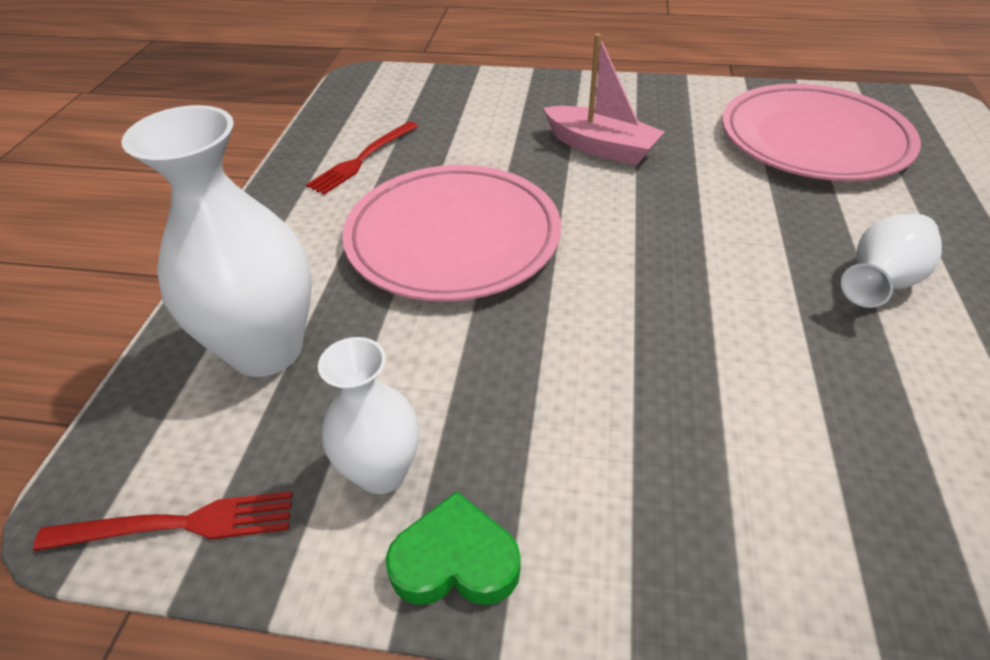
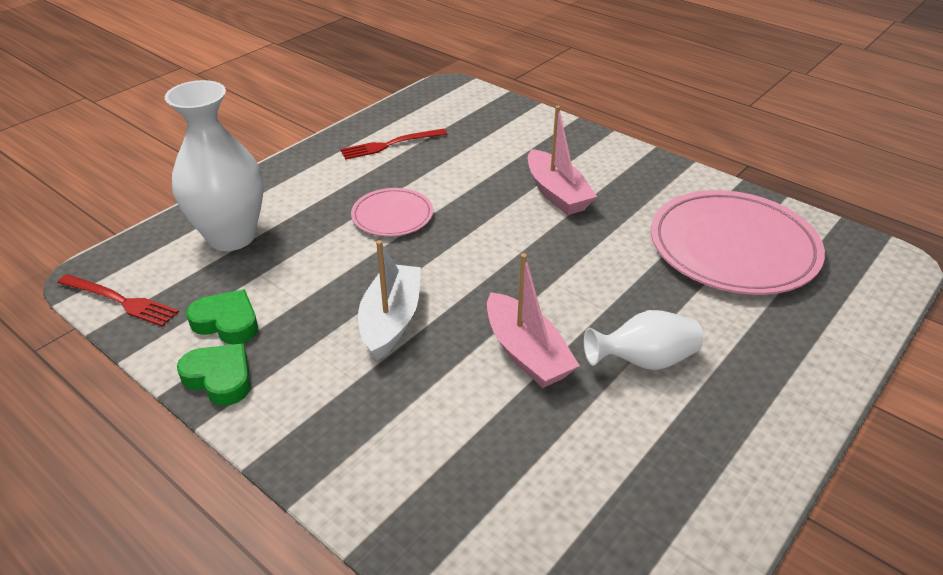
camera: 30 degrees right, 5 degrees down
(382, 472) = (227, 322): white vase -> green heart
(453, 238) = (392, 216): pink plate -> pink plate, size x0.52
(589, 362) = (391, 320): none -> white boat
(771, 328) = (526, 353): none -> pink boat

